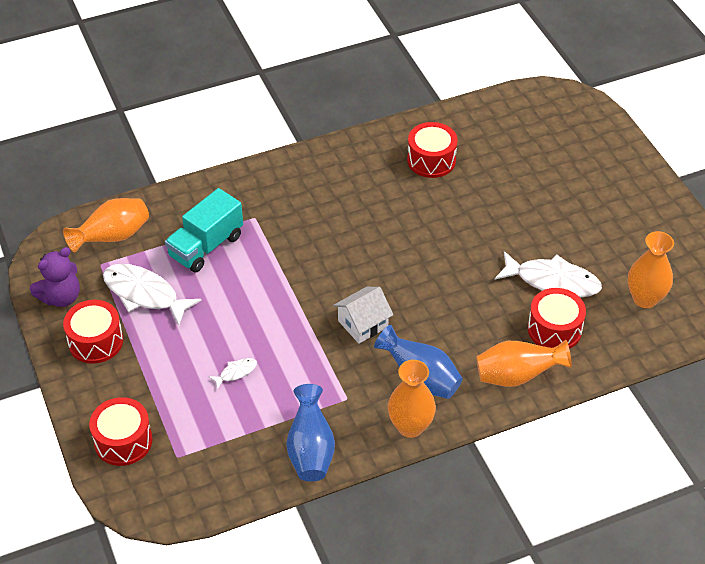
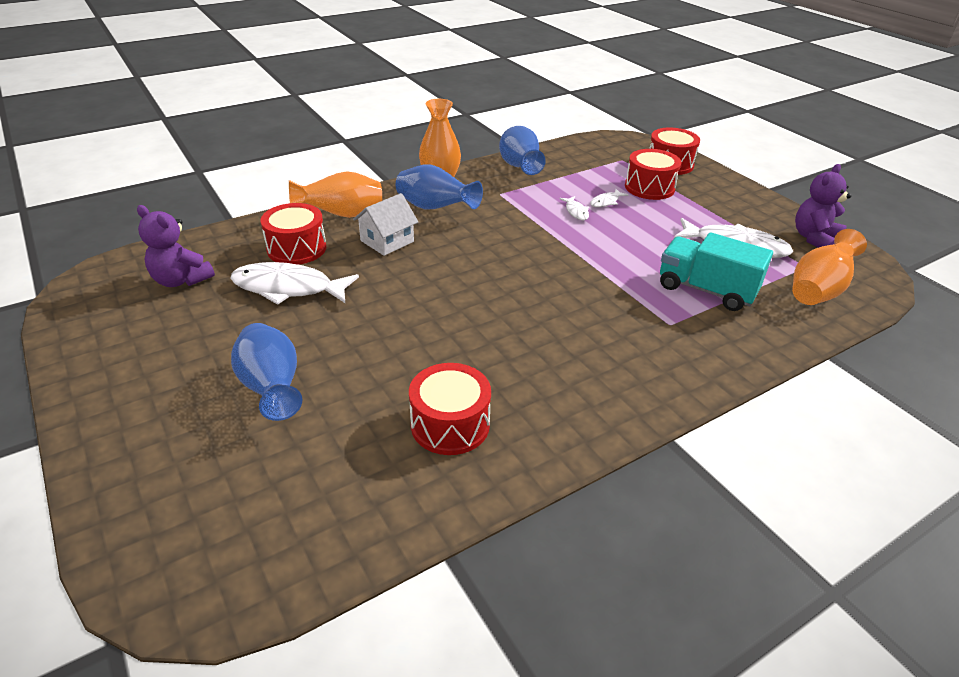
camera: 170 degrees right, 10 degrees down
(95, 341) = (748, 212): red drum -> red drum (649, 187)
(206, 246) = (706, 290): turquoise truck -> turquoise truck turned 90 degrees counterclockwise
(274, 359) = (576, 212): none -> white fish
(363, 324) = (500, 239): white house -> white house (387, 241)
(546, 194) = (272, 388): none -> blue vase
(645, 299) = (181, 280): orange vase -> purple teddy bear

